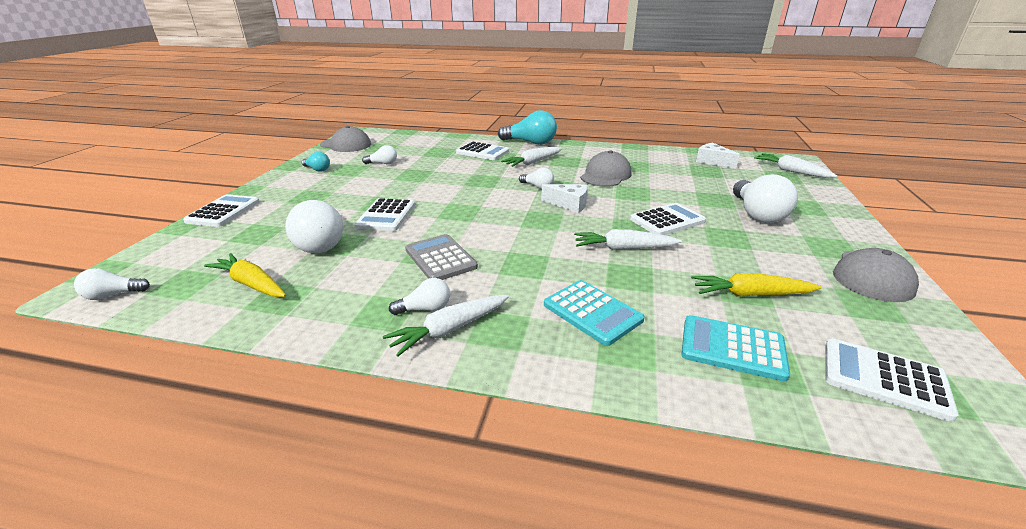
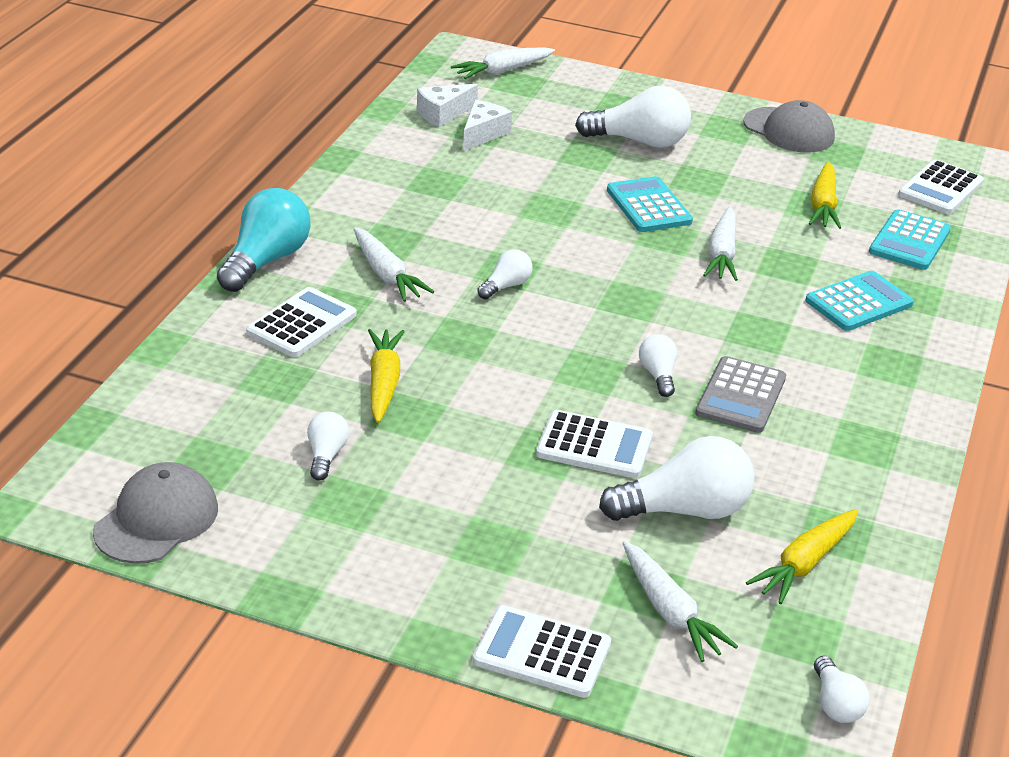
camera: 85 degrees left, 5 degrees up
(317, 169) = (332, 549): turquoise light bulb -> none
(425, 309) = (857, 412): white light bulb -> white light bulb (658, 375)
(439, 169) = (383, 383): none -> yellow carrot
(440, 258) = (740, 396): grey calculator -> grey calculator turned 45 degrees counterclockwise
(449, 330) = (895, 396): white carrot -> white carrot (669, 612)
(569, 204) = (583, 269): white cheese -> white cheese (483, 134)
(605, 175) = (473, 216): grey cap -> none
(667, 220) = (649, 206): white calculator -> turquoise calculator

